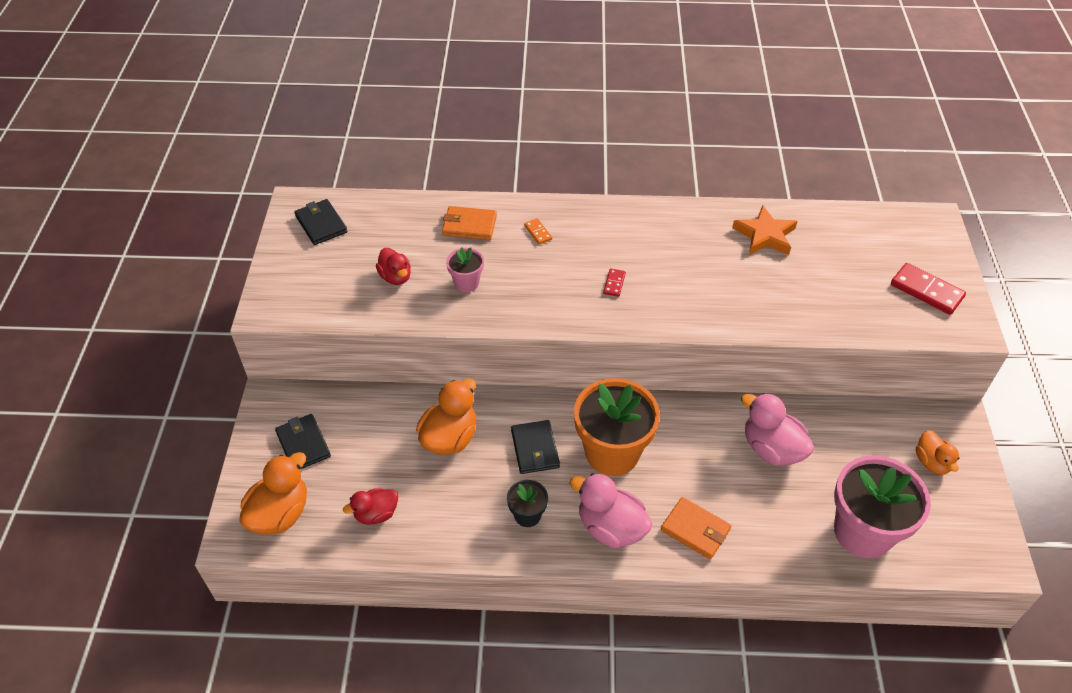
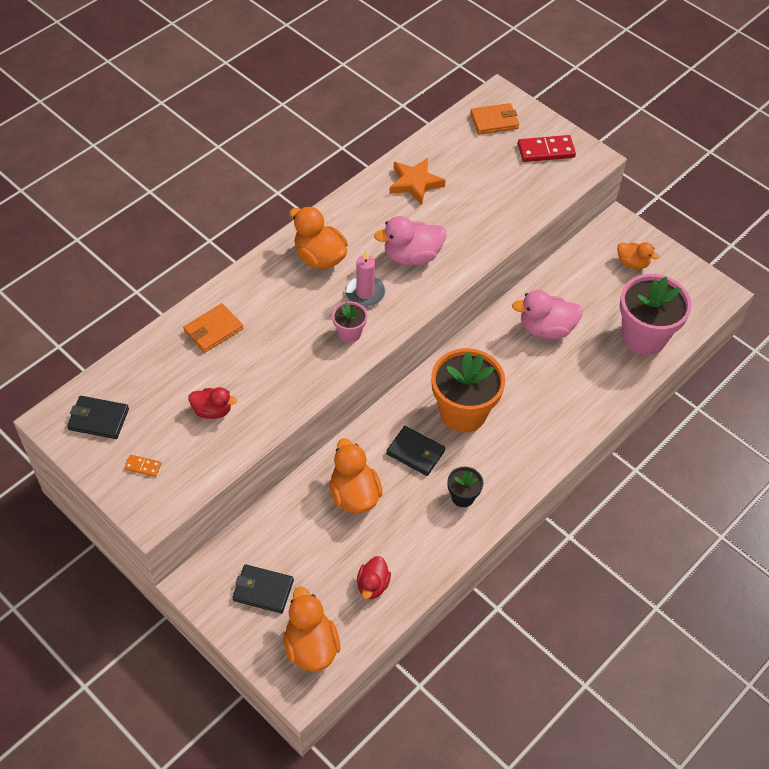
camera: 50 degrees left, 5 degrees up
(466, 283) = (268, 373): pink flower pot -> pink flower pot (349, 333)
(538, 232) = (268, 296): orange domino -> orange domino (143, 466)
(611, 527) = (517, 458): pink duck -> pink duck (412, 256)
(613, 233) = (319, 257): none -> orange duck
(614, 283) = (365, 293): red domino -> pink candle
(695, 530) = (562, 416): orange wallet -> orange wallet (494, 121)

